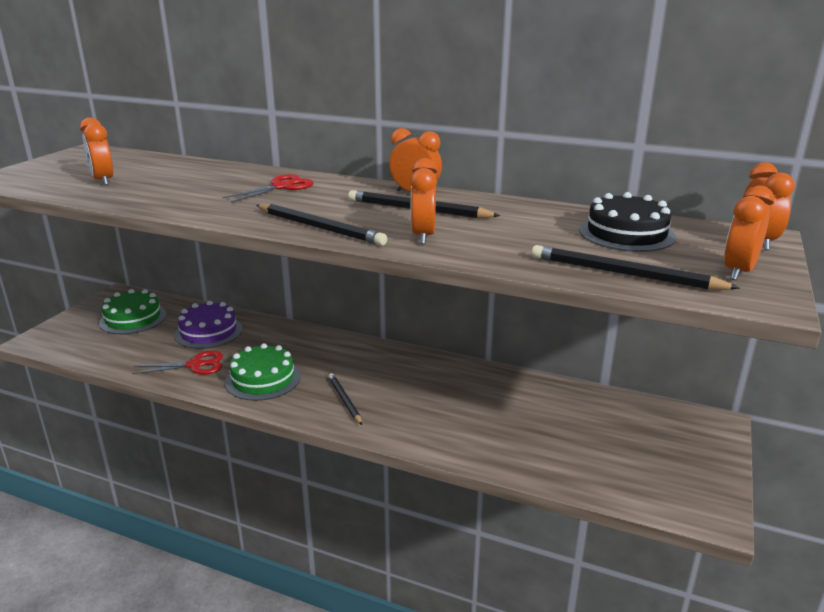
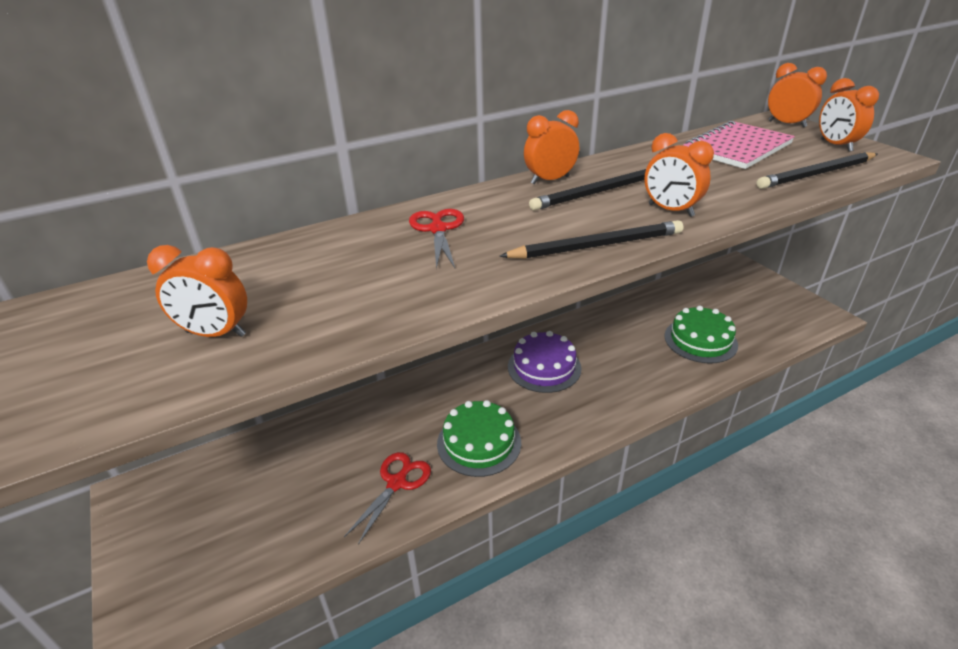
camera: 50 degrees left, 10 degrees up
(133, 318) = (218, 500): green cake -> green cake (700, 340)
(208, 332) = (336, 446): purple cake -> purple cake (544, 367)
(344, 400) = (566, 406): black pencil -> none
(626, 233) = (737, 148): black cake -> pink notebook

